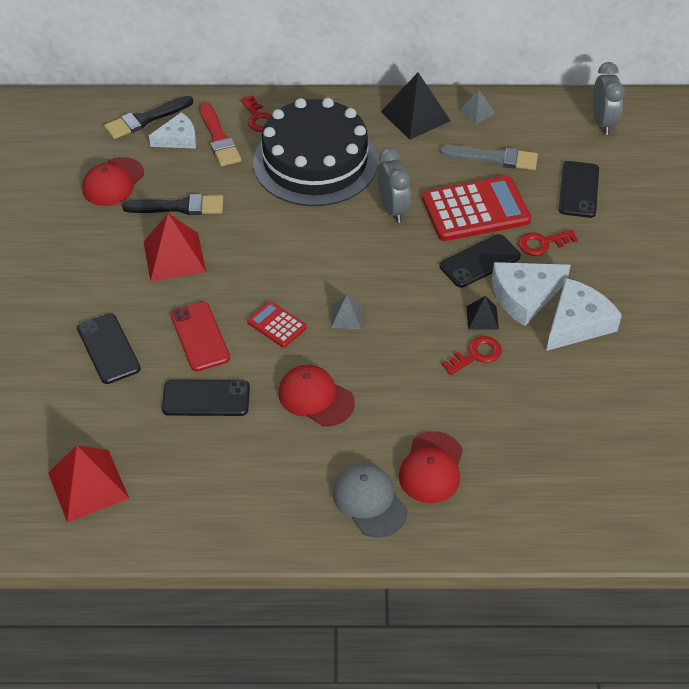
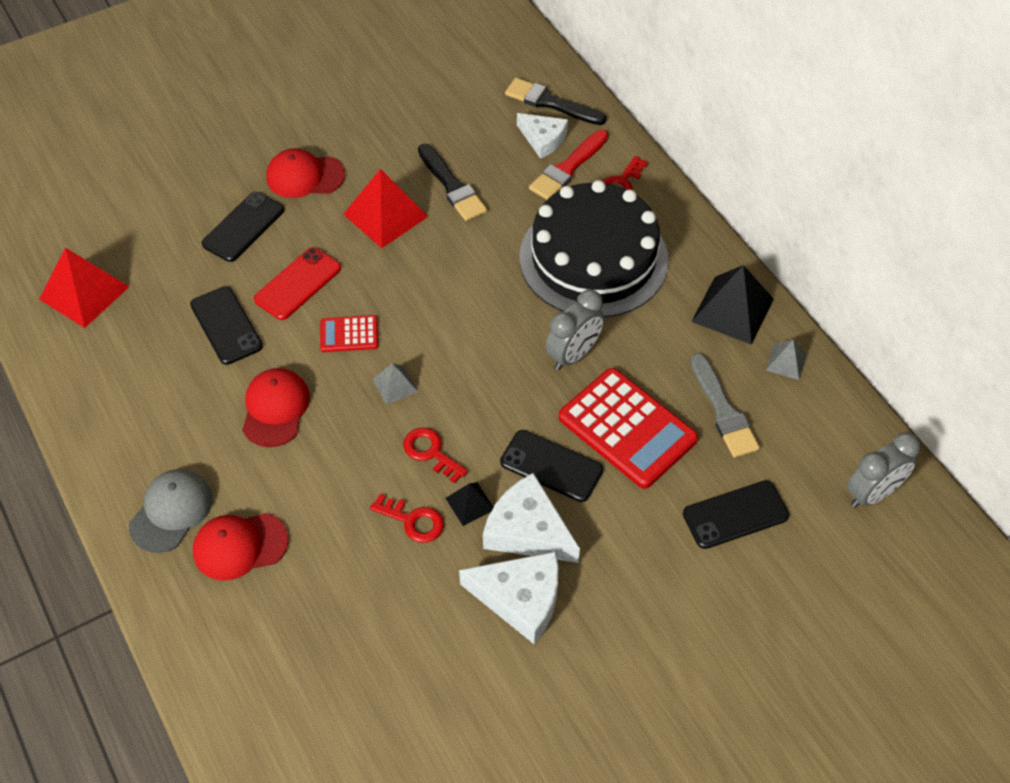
camera: 60 degrees right, 5 degrees up
(113, 182) = (449, 124): red cap -> red cap (305, 176)
(276, 325) = (349, 334): red calculator -> red calculator turned 105 degrees counterclockwise
(542, 243) = (620, 514): red key -> red key (430, 452)

